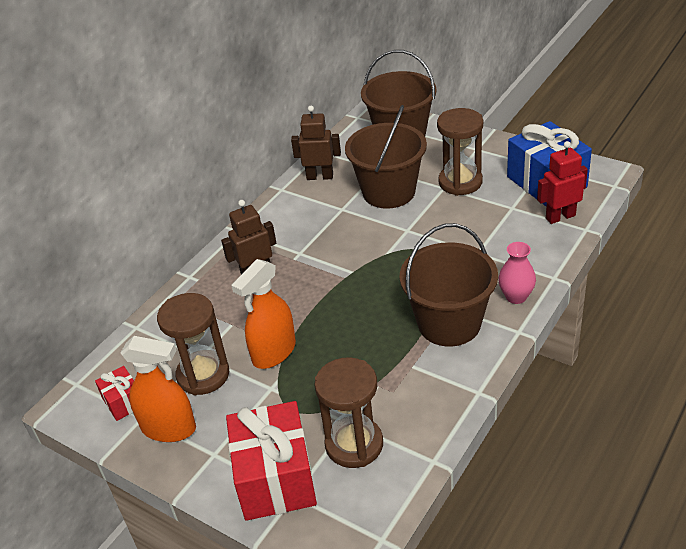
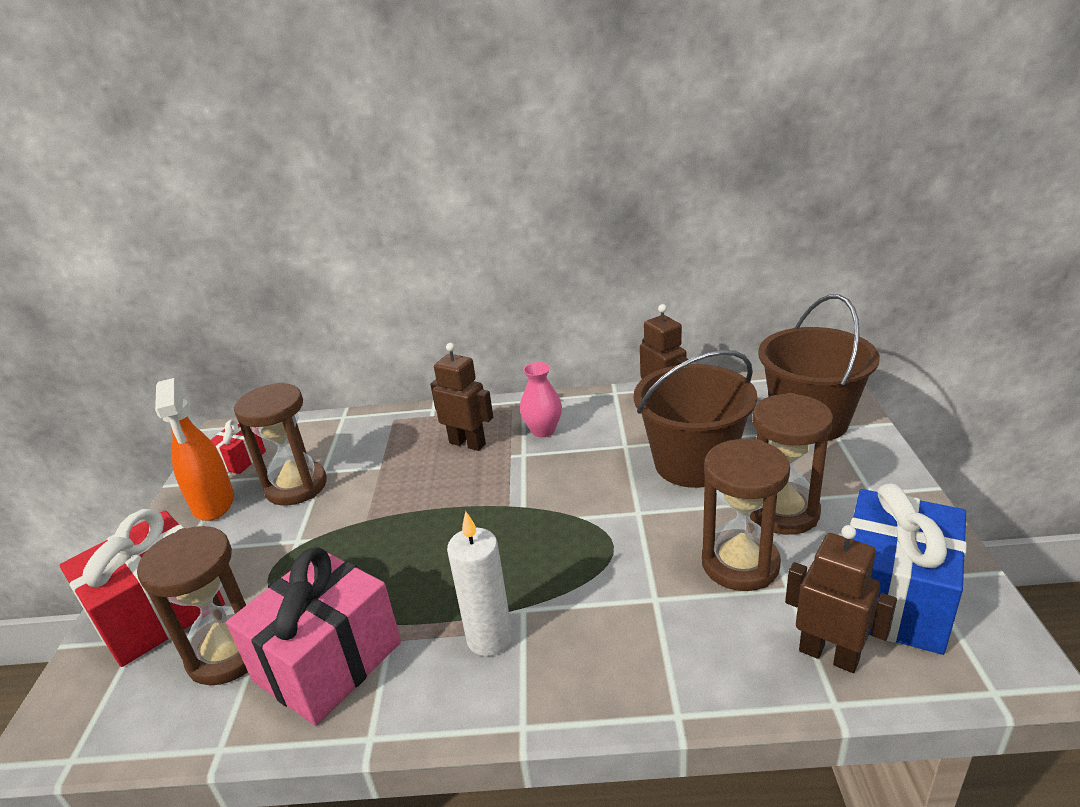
camera: 55 degrees right, 10 degrees down
(274, 352) = (352, 515): orange spray bottle -> none
(405, 397) = (328, 661): none -> pink gift
(449, 323) = (489, 638): brown bucket -> white candle
(482, 214) = (740, 564): none -> brown hourglass
(516, 297) = (596, 687): pink vase -> pink vase (543, 430)
(560, 217) = (829, 655): red robot -> brown robot

